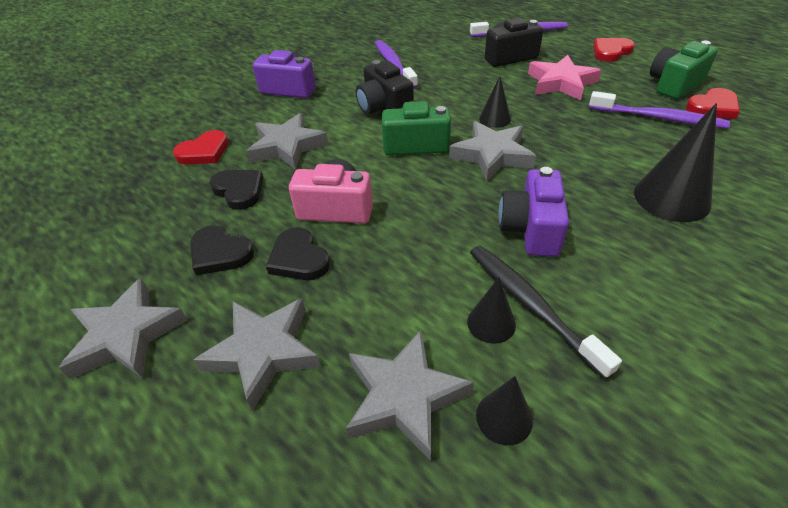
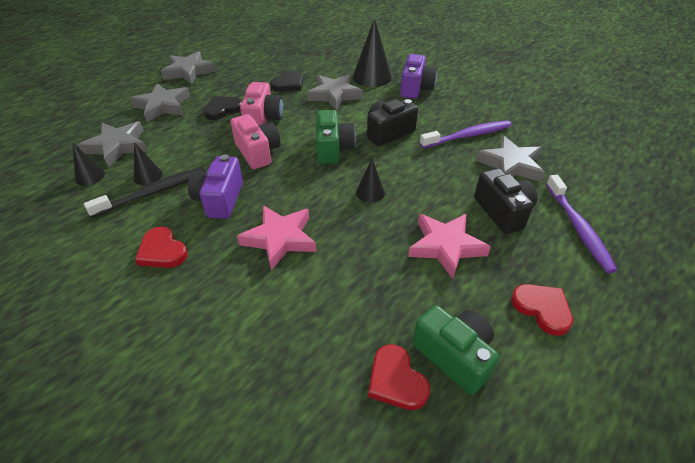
camera: 85 degrees right, 0 degrees up
(204, 152) = (331, 67): red heart -> red heart (162, 251)
(220, 253) = (235, 86): black heart -> none
(424, 205) = (258, 152): none -> pink camera
(492, 155) = (313, 187): grey star -> grey star (510, 165)
(531, 229) = (220, 199): purple camera -> purple camera turned 90 degrees counterclockwise
(586, 173) = (280, 239): none -> pink star
(658, 118) = (371, 316): purple toothbrush -> none
(671, 198) = (234, 288): black cone -> black cone (372, 77)

